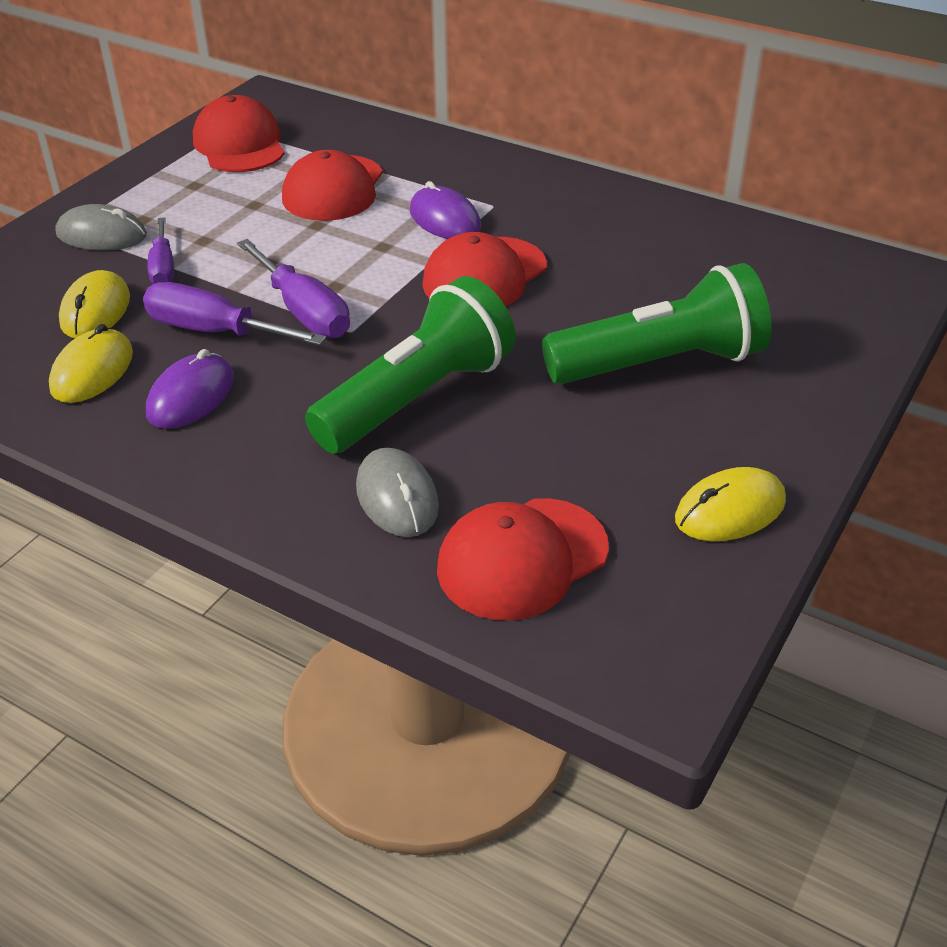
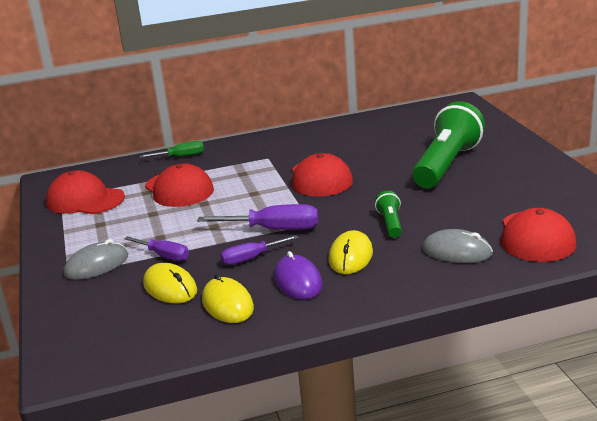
camera: 45 degrees left, 15 degrees down
(215, 331) = (251, 258): purple screwdriver -> purple screwdriver, size x0.64
(418, 398) = (390, 223): green flashlight -> green flashlight, size x0.45
(420, 144) = (181, 156): none -> green screwdriver
(444, 219) = (258, 172): purple mouse -> none
(730, 510) = (560, 185): yellow mouse -> yellow mouse (351, 256)

